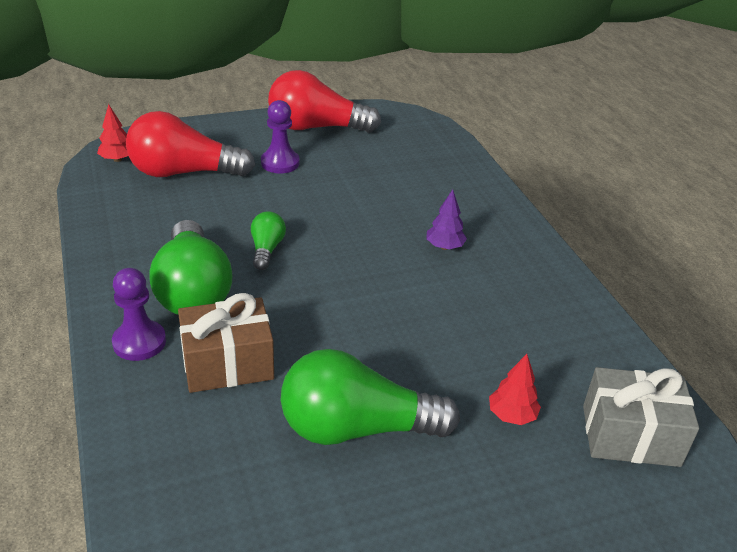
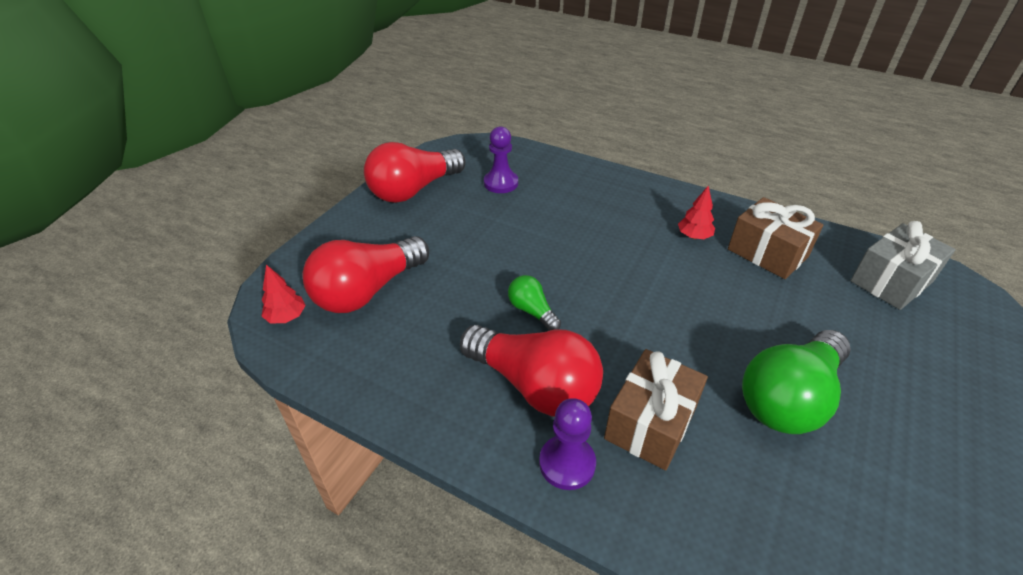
camera: 40 degrees left, 5 degrees up
(193, 290) = (534, 385): green light bulb -> red light bulb
(280, 163) = (431, 235): purple pawn -> purple pawn (501, 183)
(444, 247) = (632, 228): purple tree -> none
(512, 415) = (835, 316): red tree -> red tree (694, 236)
(539, 336) = (767, 253): none -> brown gift

